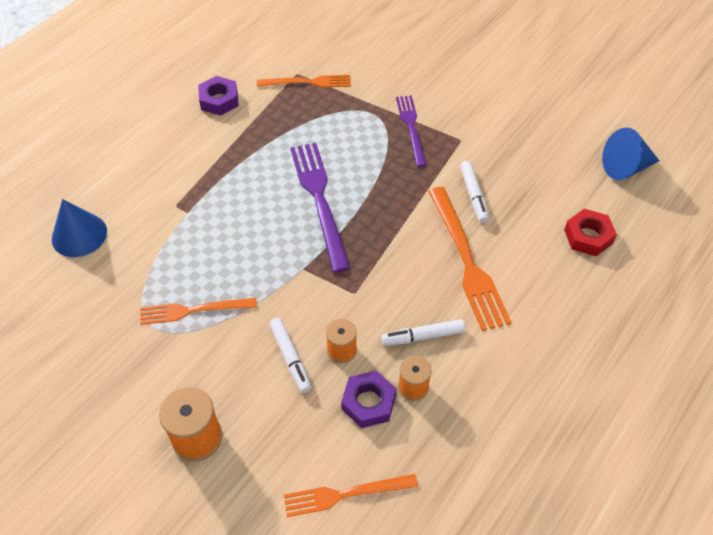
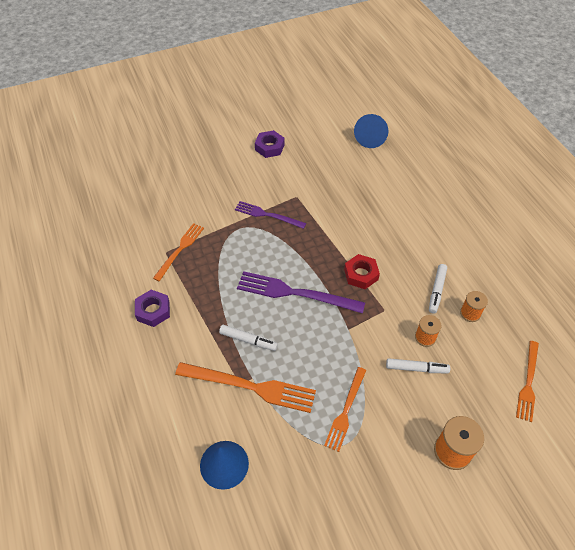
camera: 60 degrees left, 0 degrees up
(368, 402) = (470, 341): purple nut -> purple nut (269, 147)
(467, 261) = (393, 242): orange fork -> orange fork (250, 387)
(473, 195) = (345, 213): white marker -> white marker (248, 340)
(588, 236) = (409, 180): red nut -> red nut (361, 274)

